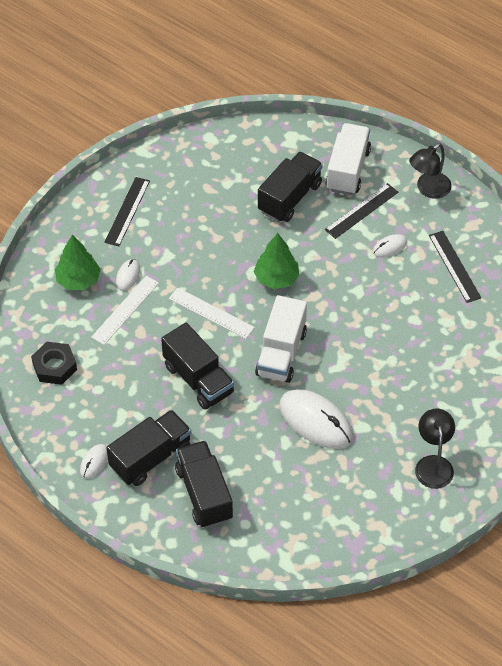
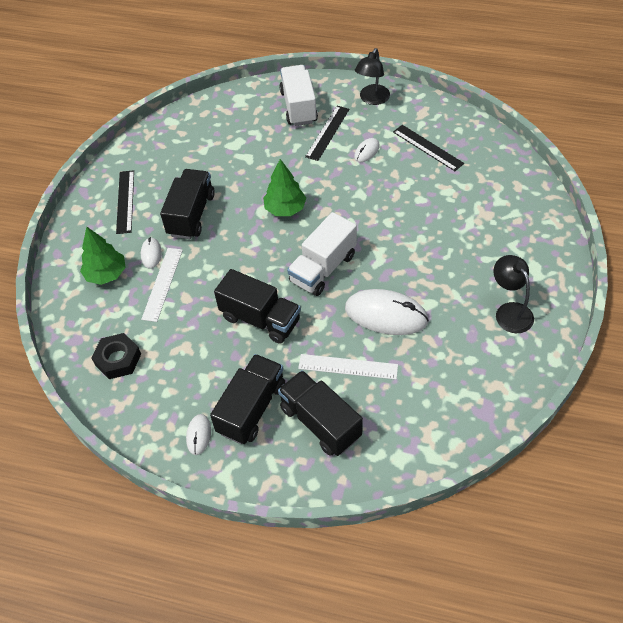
camera: 20 degrees left, 0 degrees up
(211, 313) = (243, 258): white ruler -> white ruler (348, 367)
(281, 353) = (323, 268): white truck -> white truck turned 45 degrees clockwise
(289, 198) = (262, 143): black truck -> black truck (191, 215)

